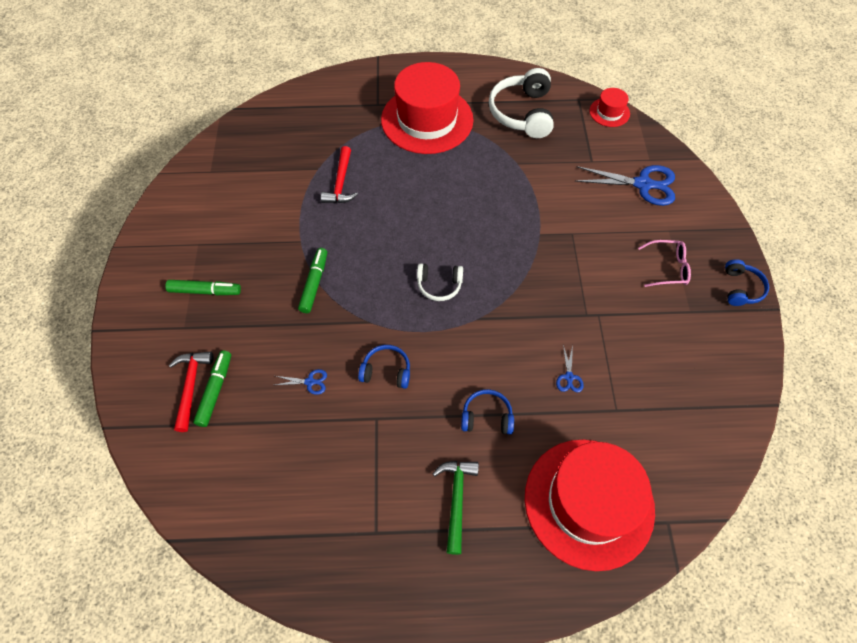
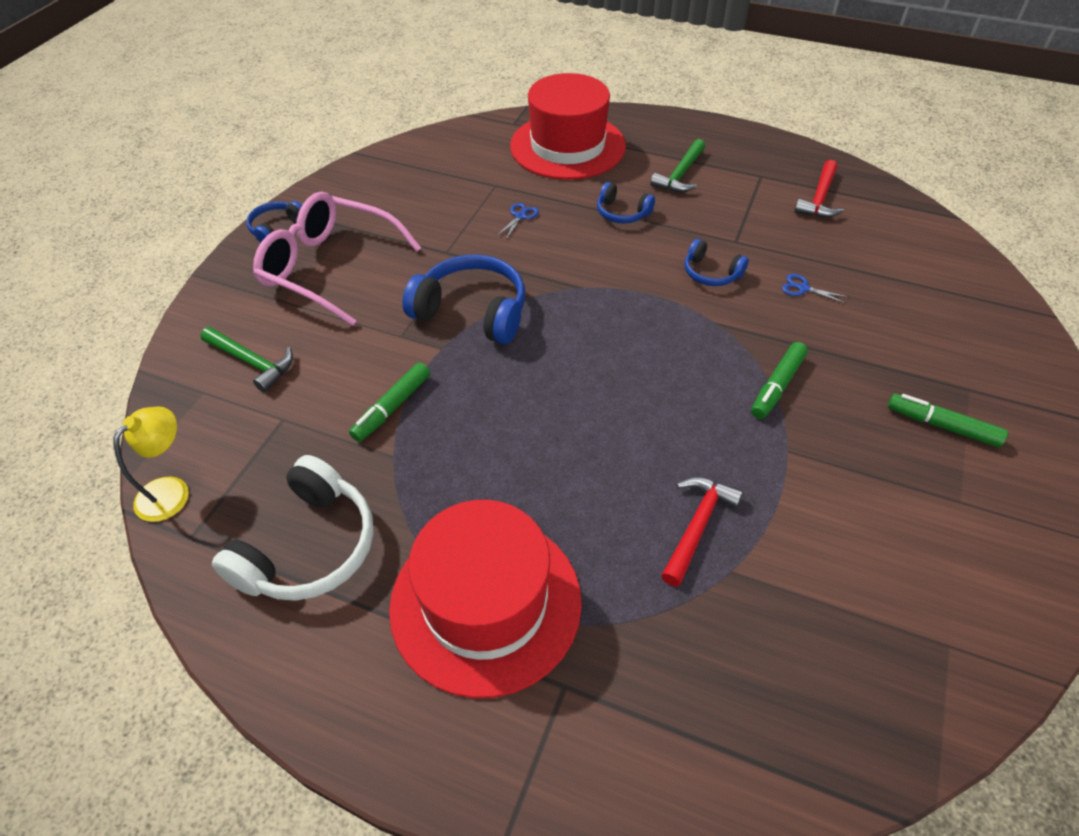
camera: 155 degrees left, 10 degrees down
(191, 386) = (951, 324): red hammer -> red hammer (819, 198)
(215, 390) = (920, 312): green marker -> green marker (392, 408)
(439, 285) = (609, 332): white headphones -> none
(541, 268) = (472, 311): none -> blue headphones
(609, 112) = (171, 490): red hat -> yellow lamp
(643, 184) = (252, 362): blue scissors -> green hammer
(668, 268) = (329, 267): pink glasses -> pink glasses, size x2.08

